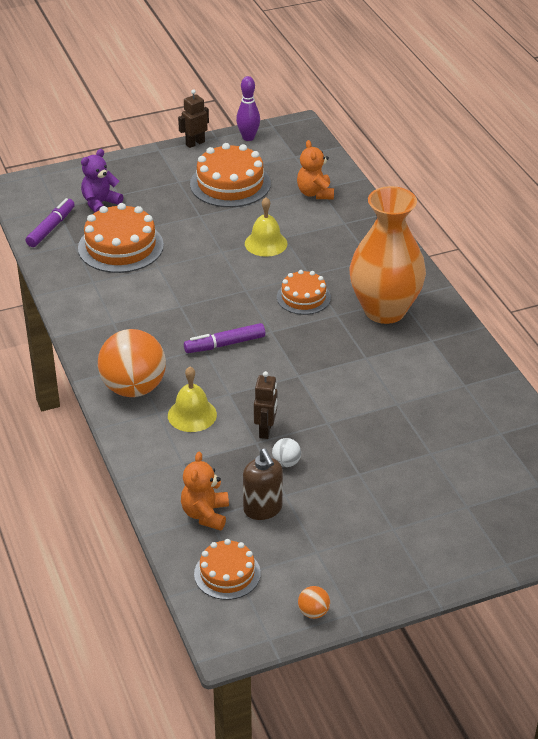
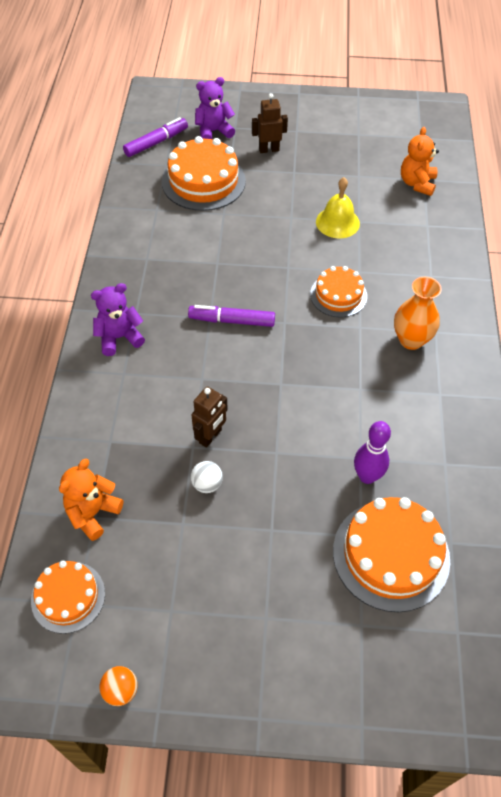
camera: 25 degrees right, 15 degrees up
(133, 388) = (119, 337): orange ball -> purple teddy bear
(192, 415) = (153, 389): yellow bell -> none
(195, 143) = (335, 96): brown robot -> brown robot (269, 149)
(230, 184) = (342, 148): orange cake -> orange cake (391, 555)
(248, 137) = (388, 105): purple bowling pin -> purple bowling pin (367, 476)
(263, 509) = (150, 532): brown soap dispenser -> none
(384, 310) = (411, 340): orange vase -> orange vase, size x0.54

